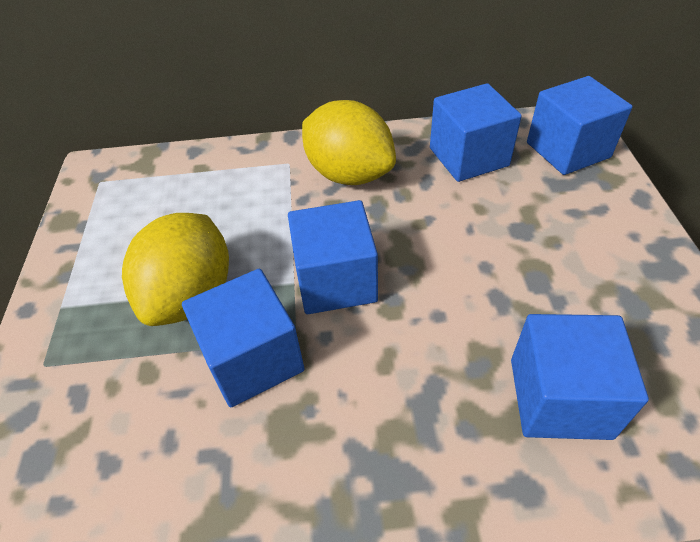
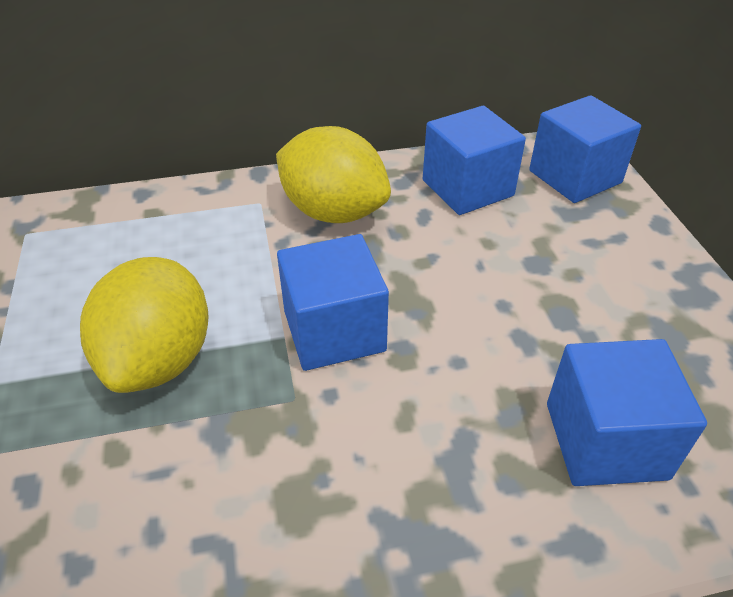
camera: 10 degrees left, 5 degrees down
(253, 358) = (246, 426): blue cube -> none

